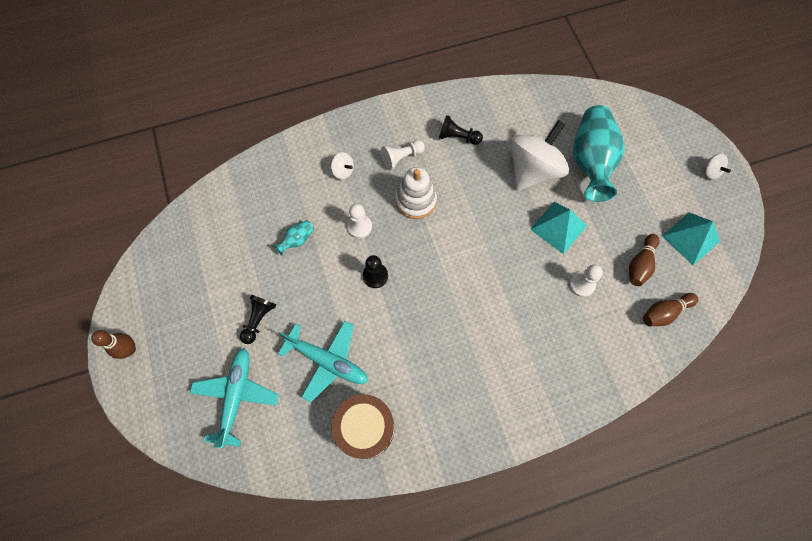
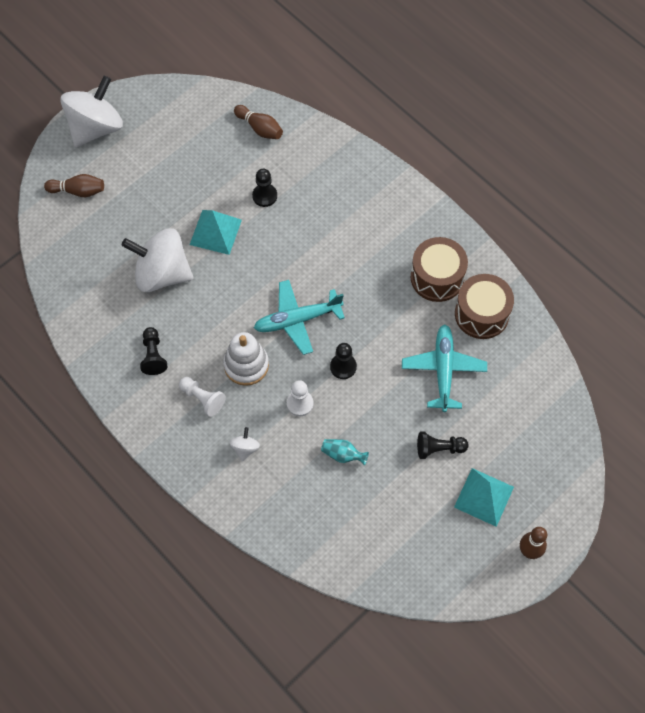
camera: 115 degrees left, 5 degrees down
(236, 397) = (516, 430): turquoise plane -> turquoise plane (298, 320)
(424, 404) = (437, 277): none -> brown drum
(582, 284) = (264, 196): white pawn -> black pawn
(590, 161) = (129, 227): turquoise vase -> none
(640, 264) = (222, 158): brown bowling pin -> brown bowling pin (78, 191)
(690, 238) = (176, 126): turquoise pyramid -> turquoise pyramid (484, 497)
(710, 171) = (95, 128): white spinning top -> white spinning top, size x2.43

